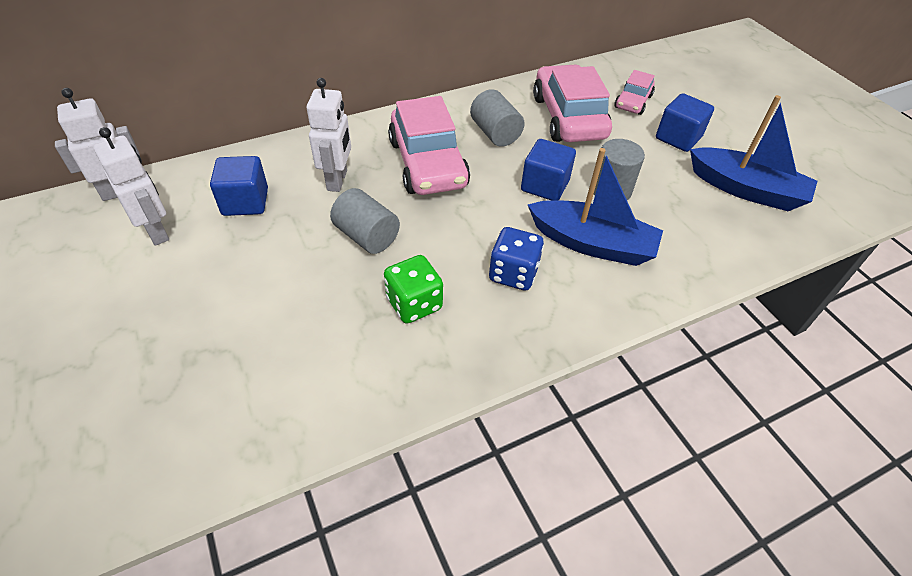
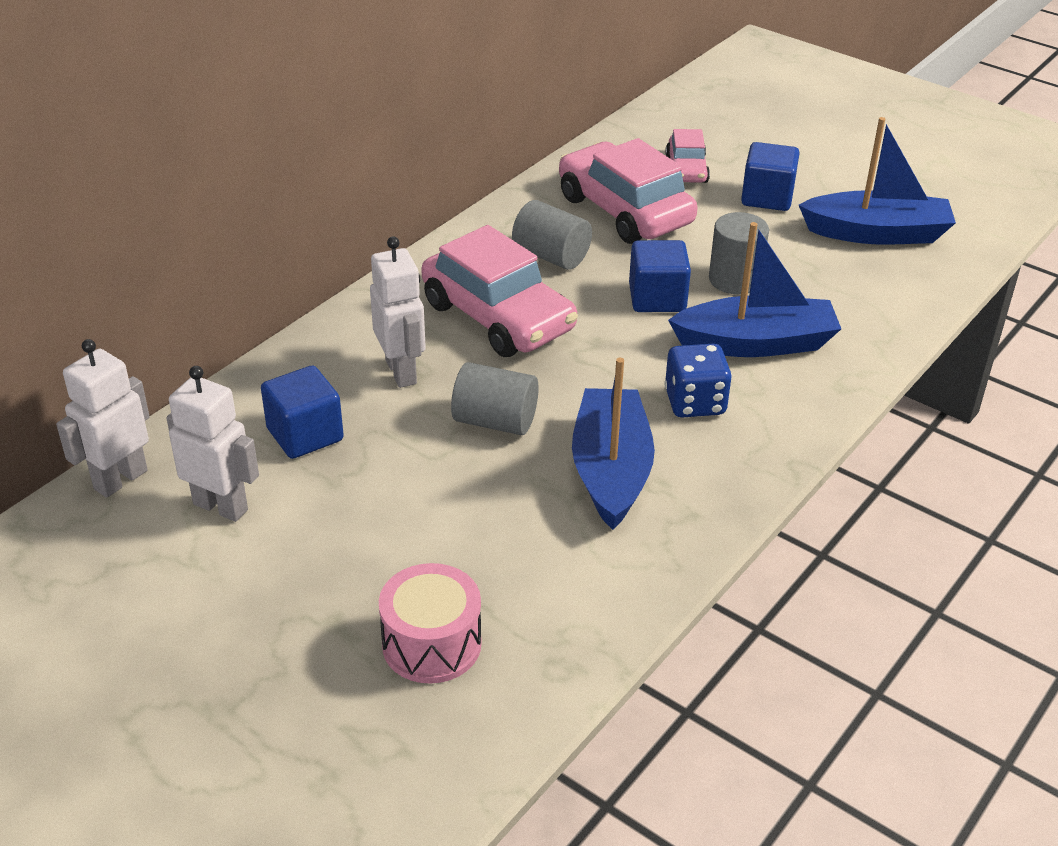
camera: 25 degrees left, 10 degrees down
(189, 389) = (432, 644): none -> pink drum
(414, 304) = (611, 471): green dice -> blue boat

